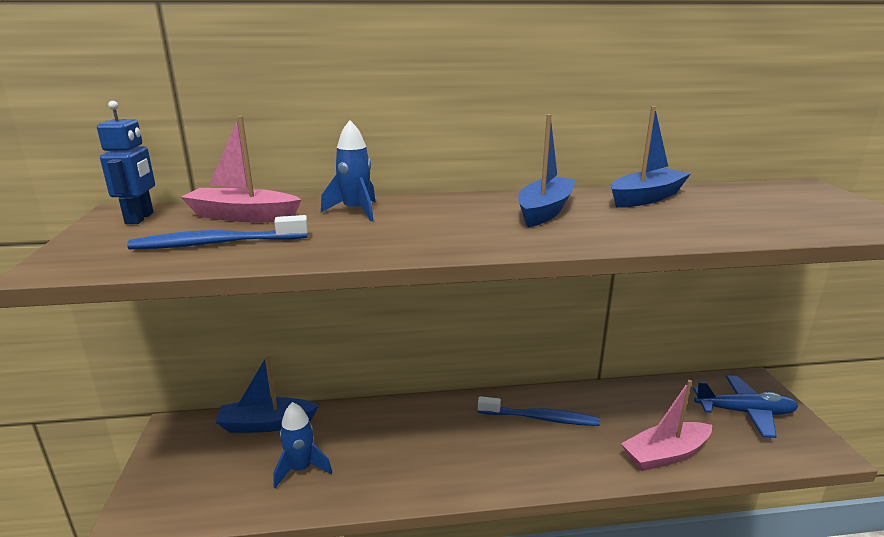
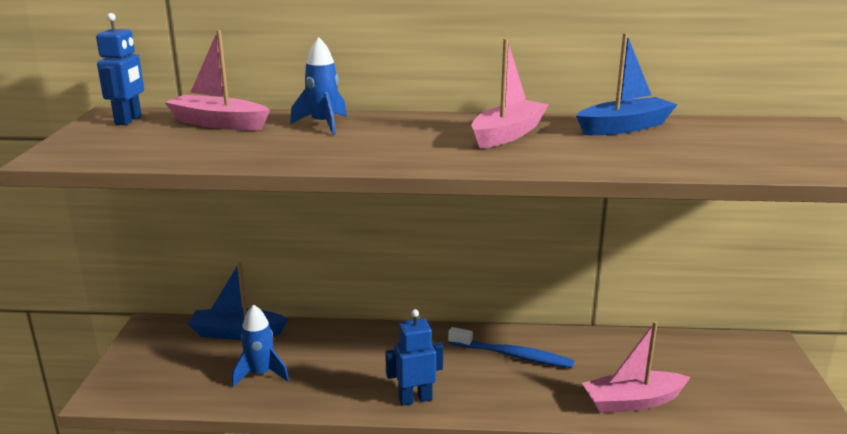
camera: 10 degrees right, 0 degrees up
(217, 243) = (188, 146): blue toothbrush -> none
(464, 478) = (415, 399): none -> blue robot
(545, 211) = (508, 134): blue boat -> pink boat
(744, 412) = (743, 373): blue plane -> none

